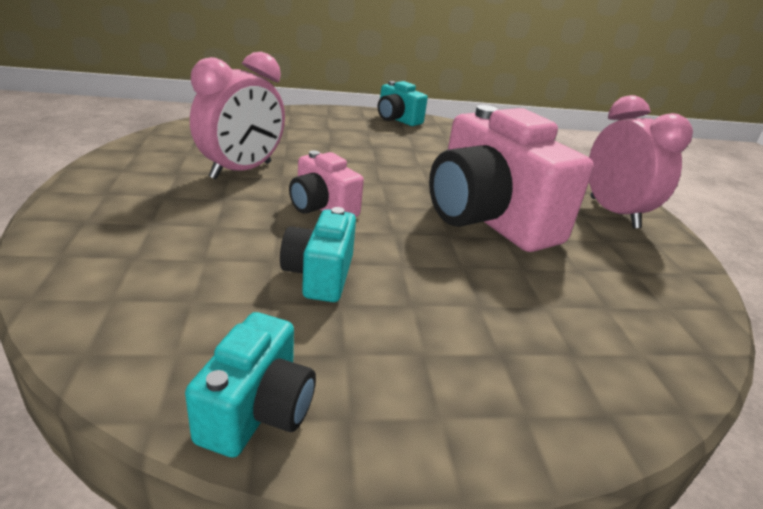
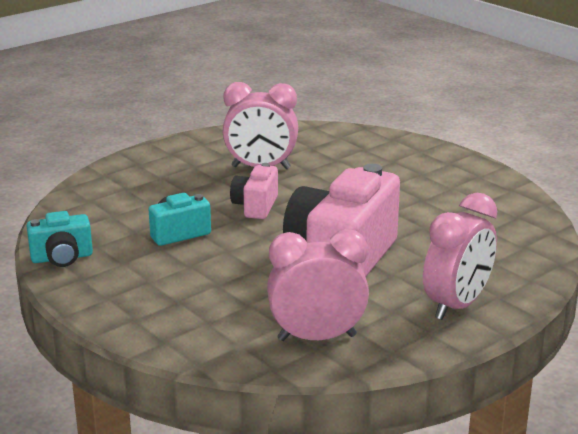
camera: 60 degrees right, 5 degrees down
(397, 119) = (477, 173): turquoise camera -> none
(646, 298) = (317, 337): none -> pink clock

